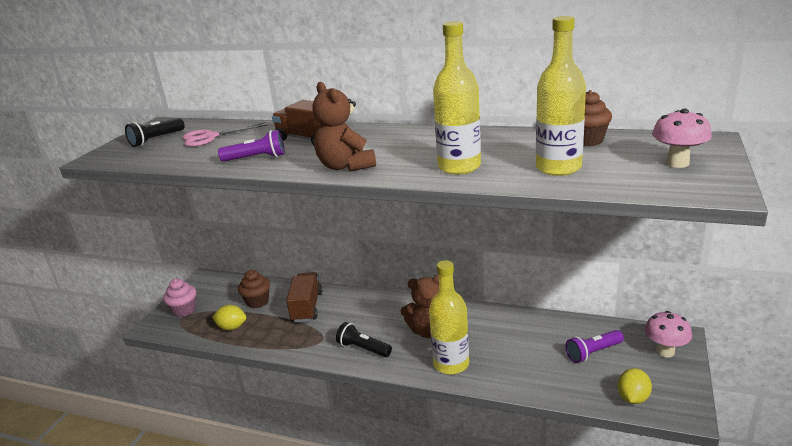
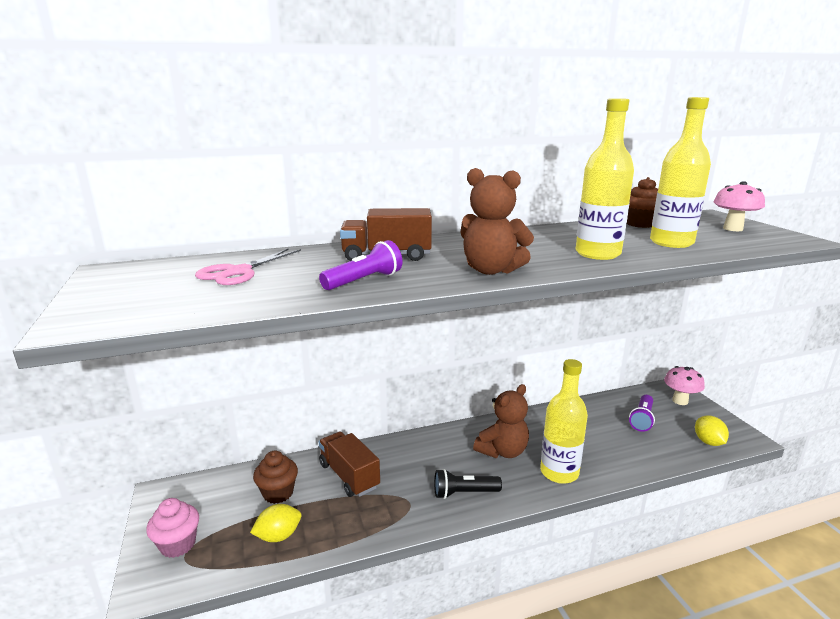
camera: 40 degrees left, 5 degrees down
(156, 140) = (148, 287): black flashlight -> none

